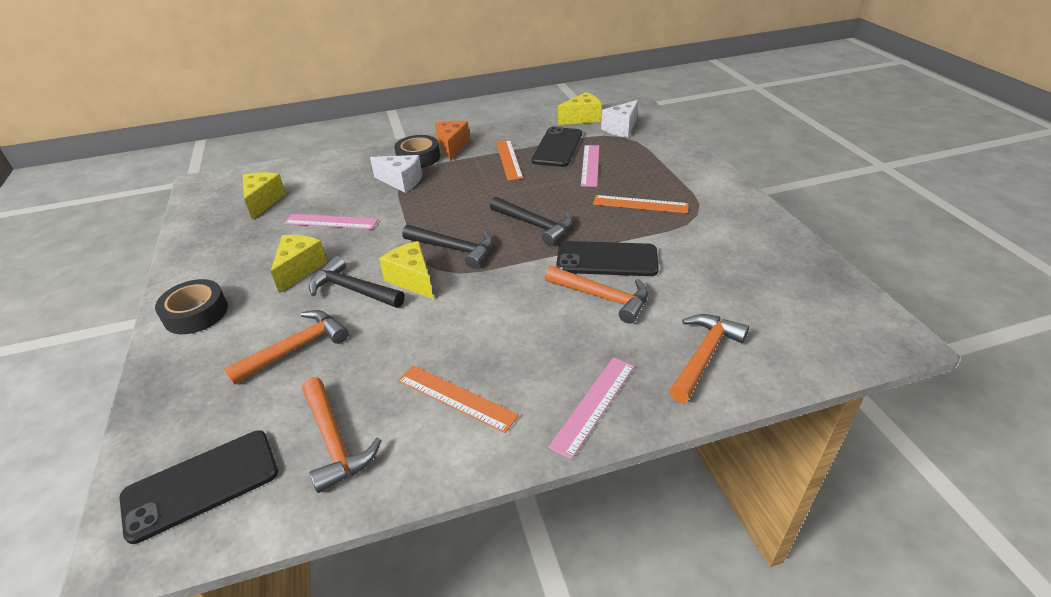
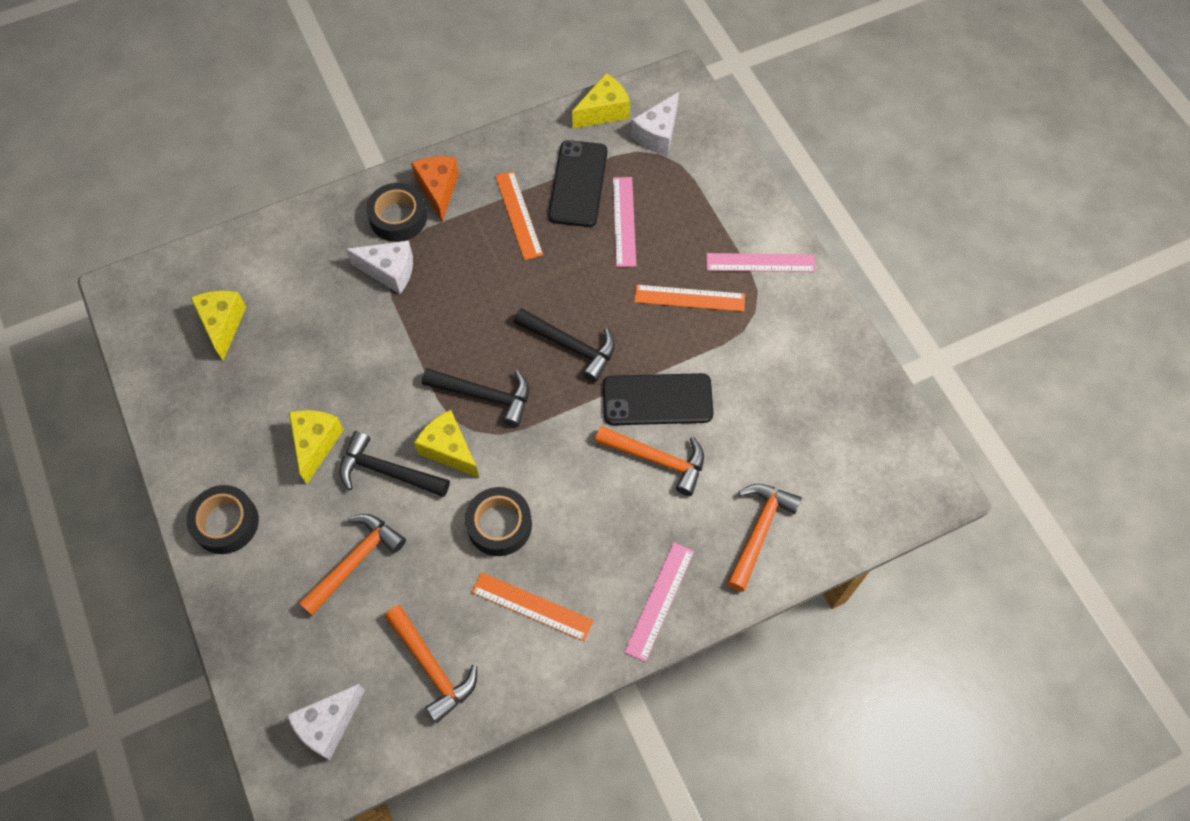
camera: 10 degrees left, 25 degrees up
(201, 484) = (328, 725): black phone -> white cheese
(331, 222) = (324, 357): pink ruler -> pink ruler (760, 263)
(442, 332) = (499, 525): none -> black tape

